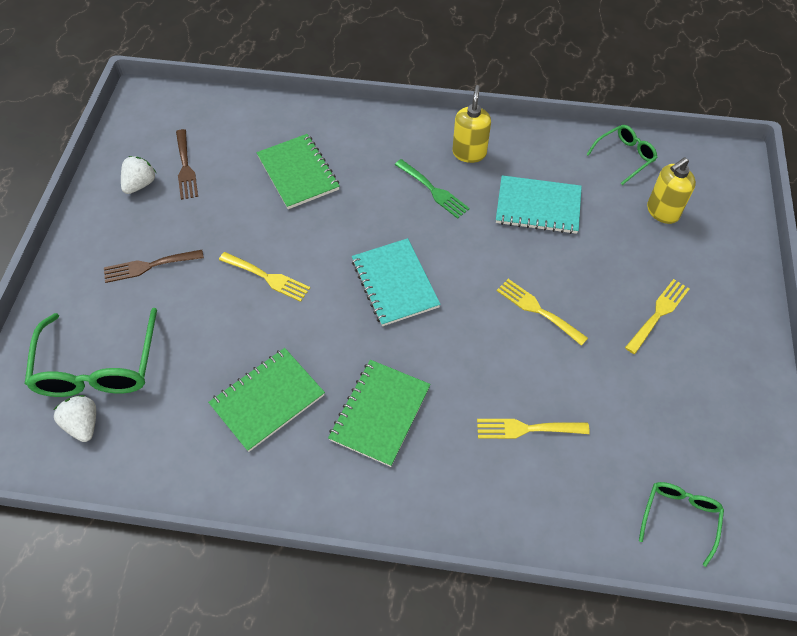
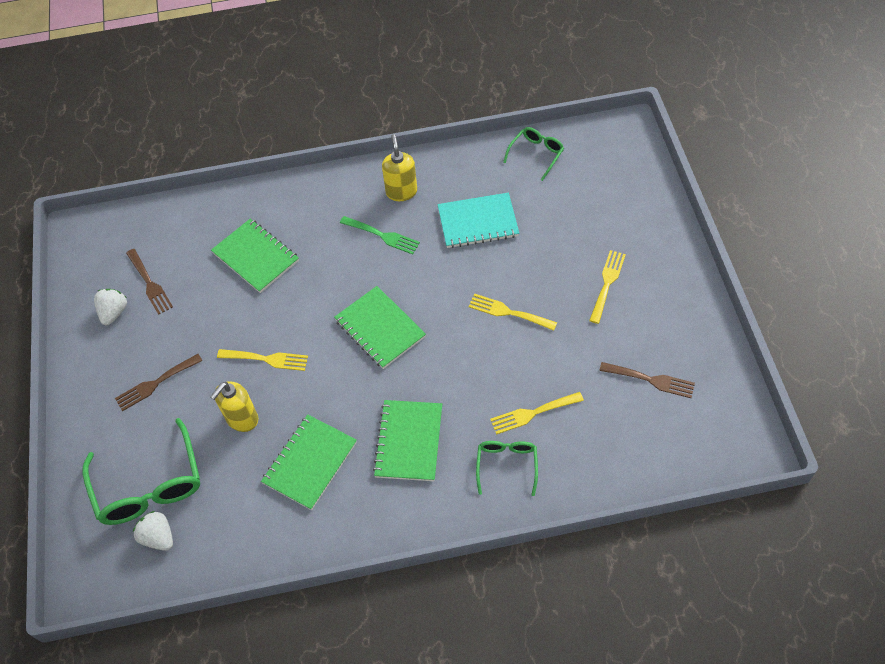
camera: 15 degrees left, 0 degrees up
(395, 283) = (380, 328): turquoise notebook -> green notebook
(662, 211) = (583, 194): yellow soap dispenser -> yellow soap dispenser (242, 419)
(675, 437) = (651, 380): none -> brown fork
(679, 517) = (673, 441): green glasses -> green glasses (507, 465)

